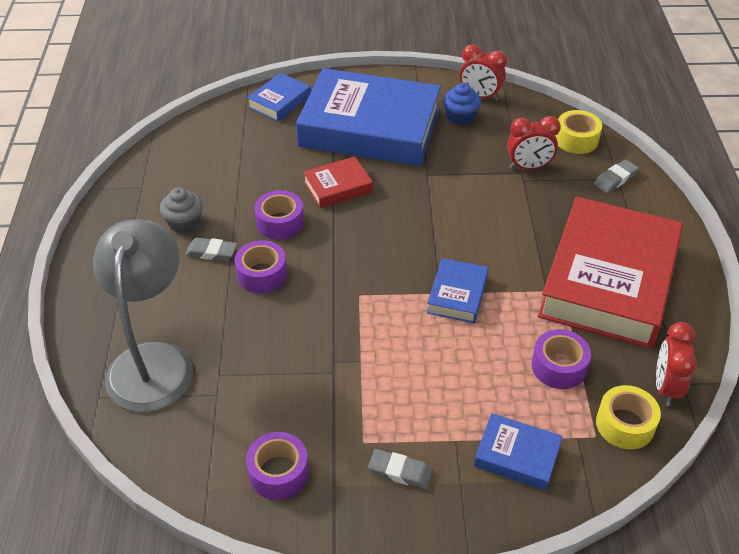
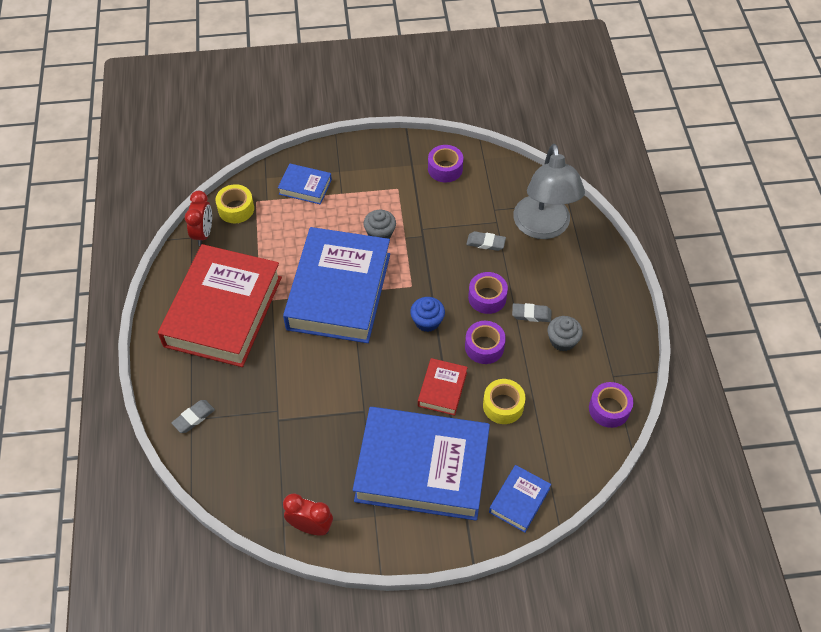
camera: 175 degrees right, 10 degrees up
(338, 187) = (442, 389): red book -> red book turned 45 degrees counterclockwise
(397, 369) = (380, 233): none -> grey cupcake
(400, 471) = (374, 174): grey eraser -> grey eraser (485, 243)
(457, 295) = (339, 291): blue book -> blue book, size x2.30
(460, 117) = (332, 491): blue cupcake -> blue cupcake (427, 321)
(529, 167) = (270, 427): red clock -> none
(558, 366) = (272, 242): purple tape -> purple tape (609, 409)
(576, 139) = (220, 467): yellow tape -> yellow tape (503, 406)

